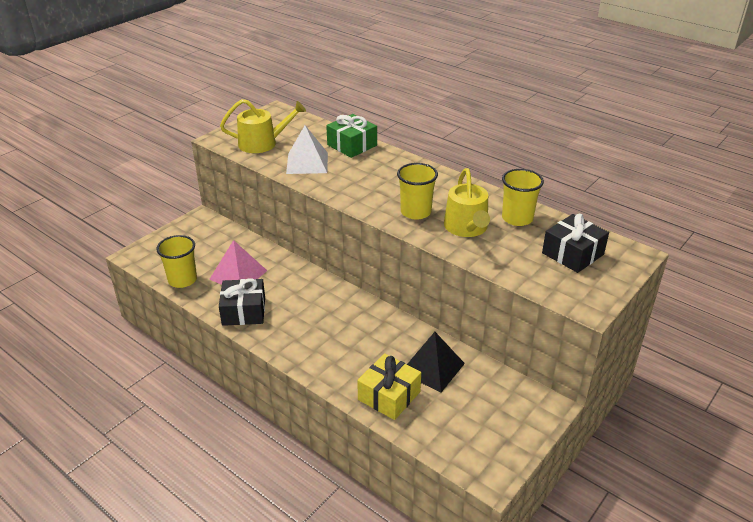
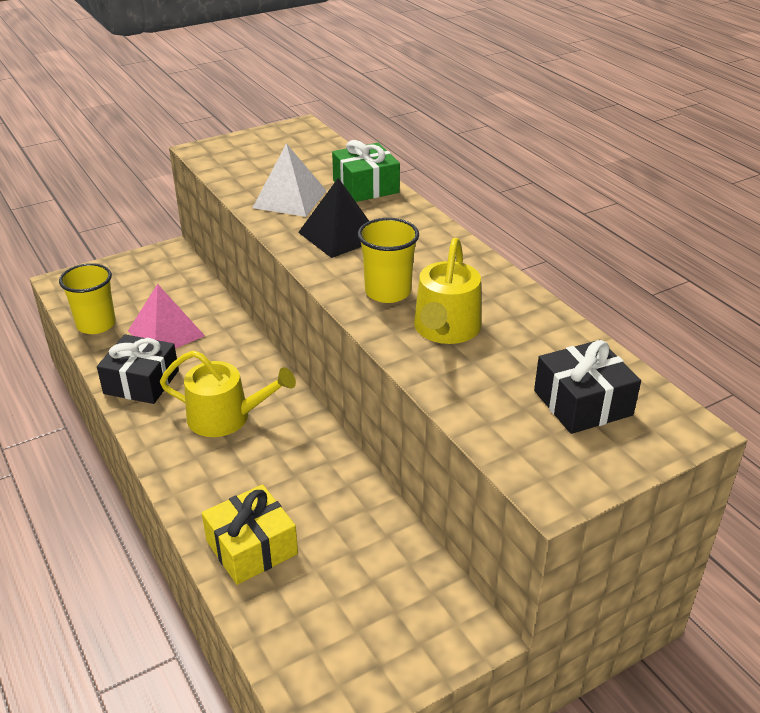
camera: 20 degrees right, 0 degrees up
(262, 143) = (252, 164): yellow watering can -> yellow watering can (226, 417)
(432, 368) = (336, 524): black pyramid -> black pyramid (340, 235)
(517, 218) = (531, 331): yellow cup -> none

